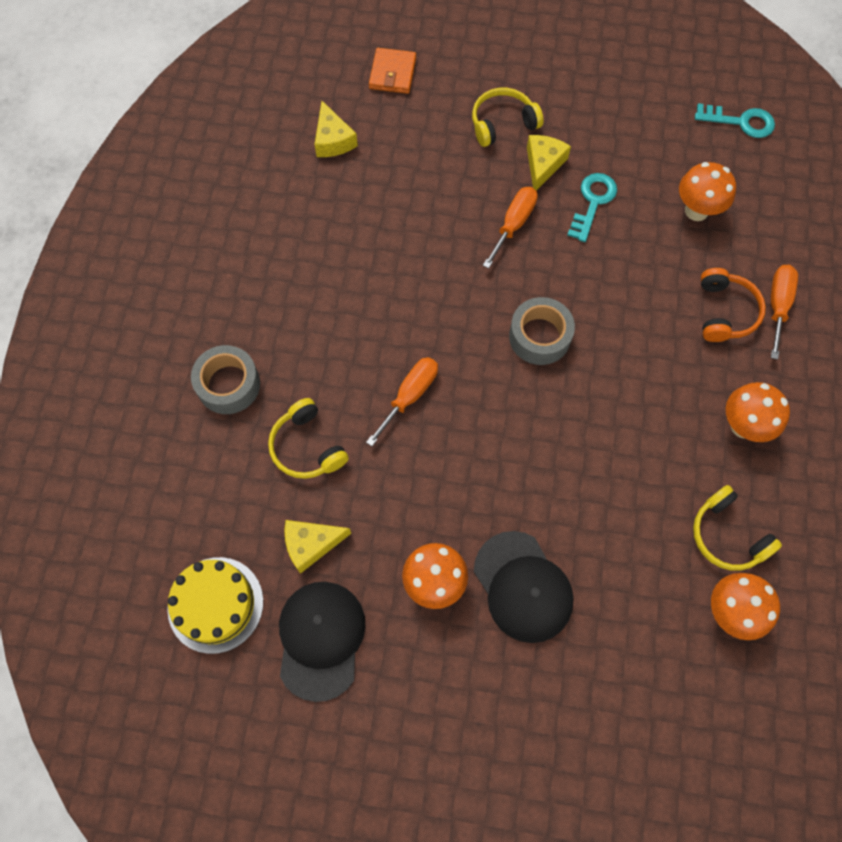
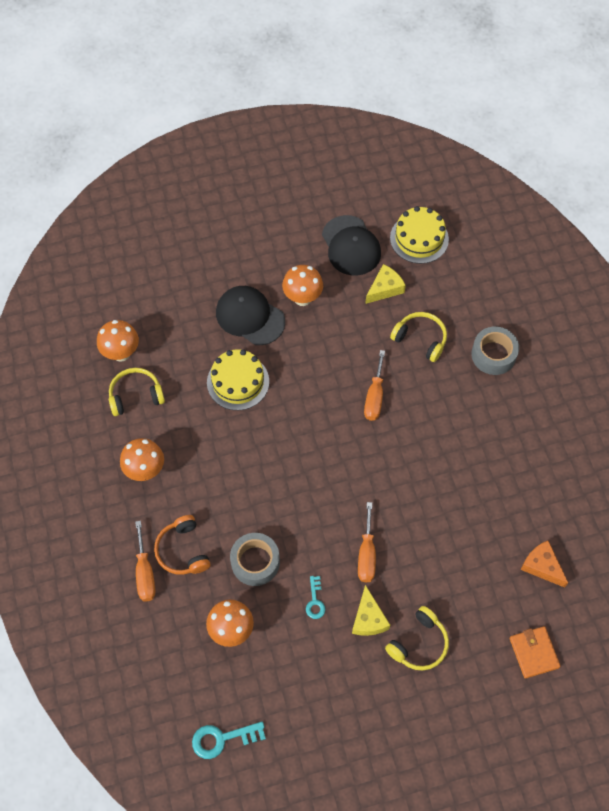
camera: 155 degrees right, 5 degrees down
(333, 140) = (542, 566): yellow cheese -> orange cheese
(539, 336) = (308, 474): grey tape -> grey tape (255, 562)
(579, 494) = (238, 382): none -> yellow cake
(593, 202) = (315, 601): turquoise key -> turquoise key, size x0.63
(727, 535) = (136, 396): yellow headphones -> yellow headphones turned 45 degrees counterclockwise

